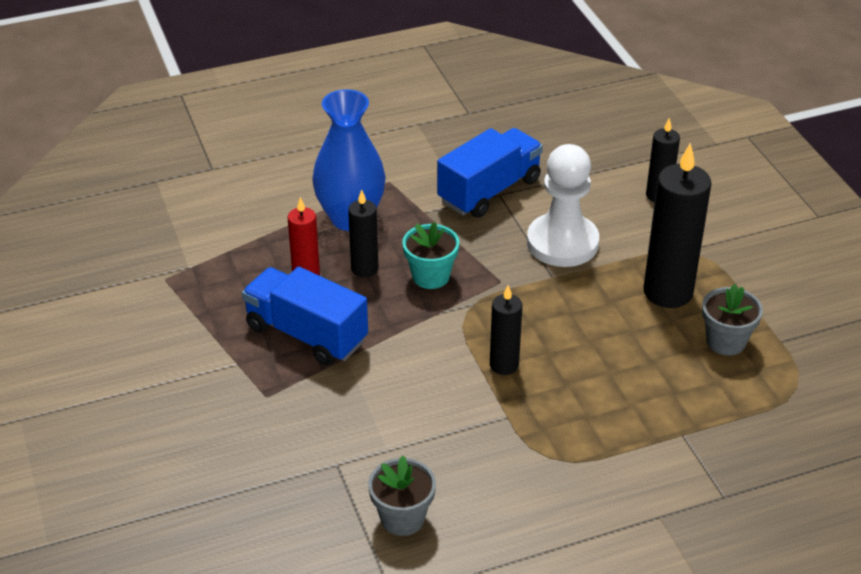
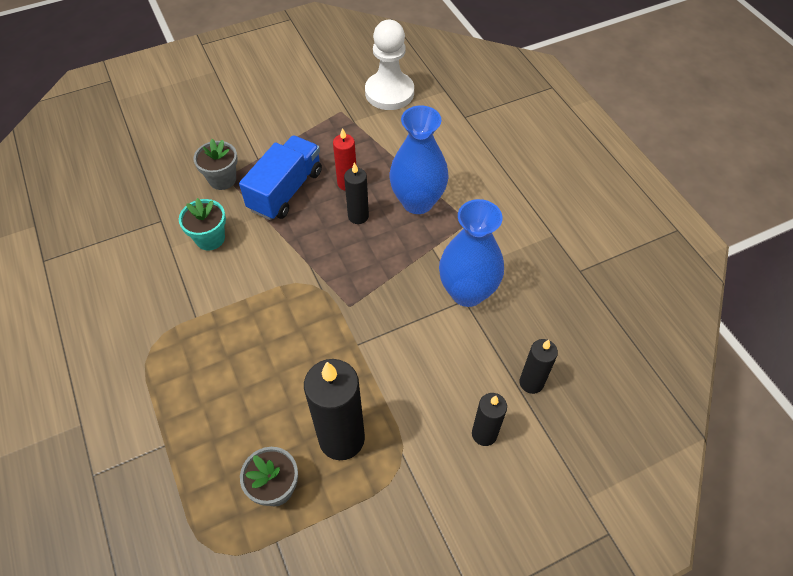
camera: 85 degrees right, 15 degrees up
(402, 518) = (107, 260): grey flower pot -> grey flower pot (222, 179)
(430, 276) = (352, 258): turquoise flower pot -> turquoise flower pot (210, 238)
(489, 191) = (467, 292): blue truck -> blue vase
(504, 365) = (251, 312): black candle -> black candle (531, 383)
(562, 243) = (403, 350): white pawn -> white pawn (389, 93)

